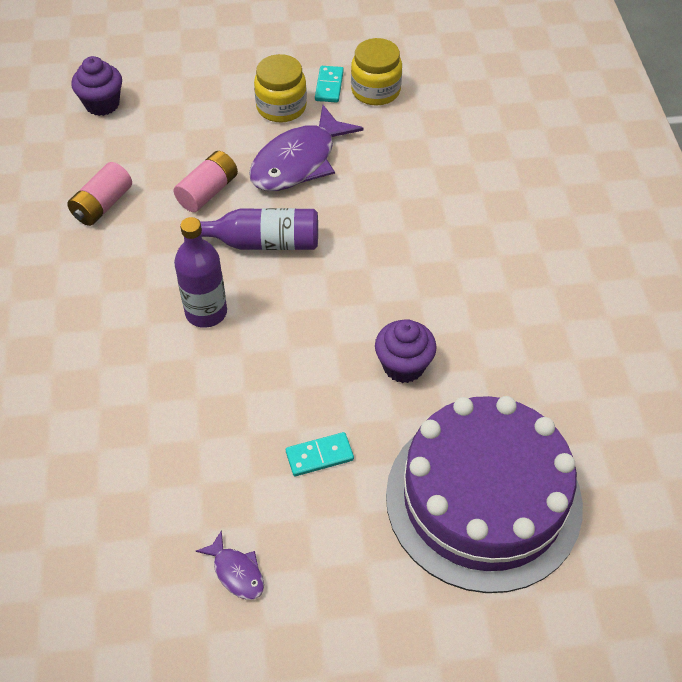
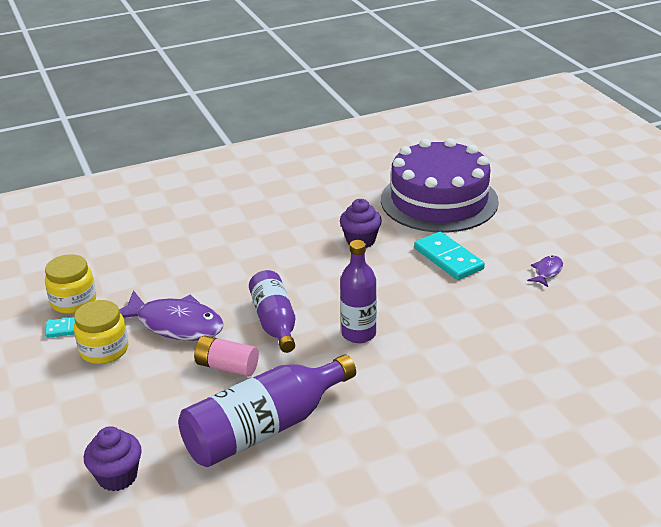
camera: 105 degrees left, 20 degrees down
(102, 205) = (264, 428): pink battery -> purple bottle
(319, 456) = (448, 259): turquoise domino -> turquoise domino, size x1.66

